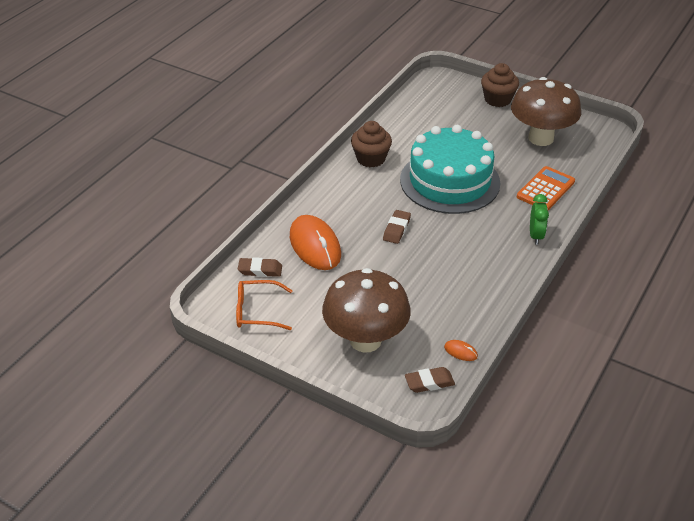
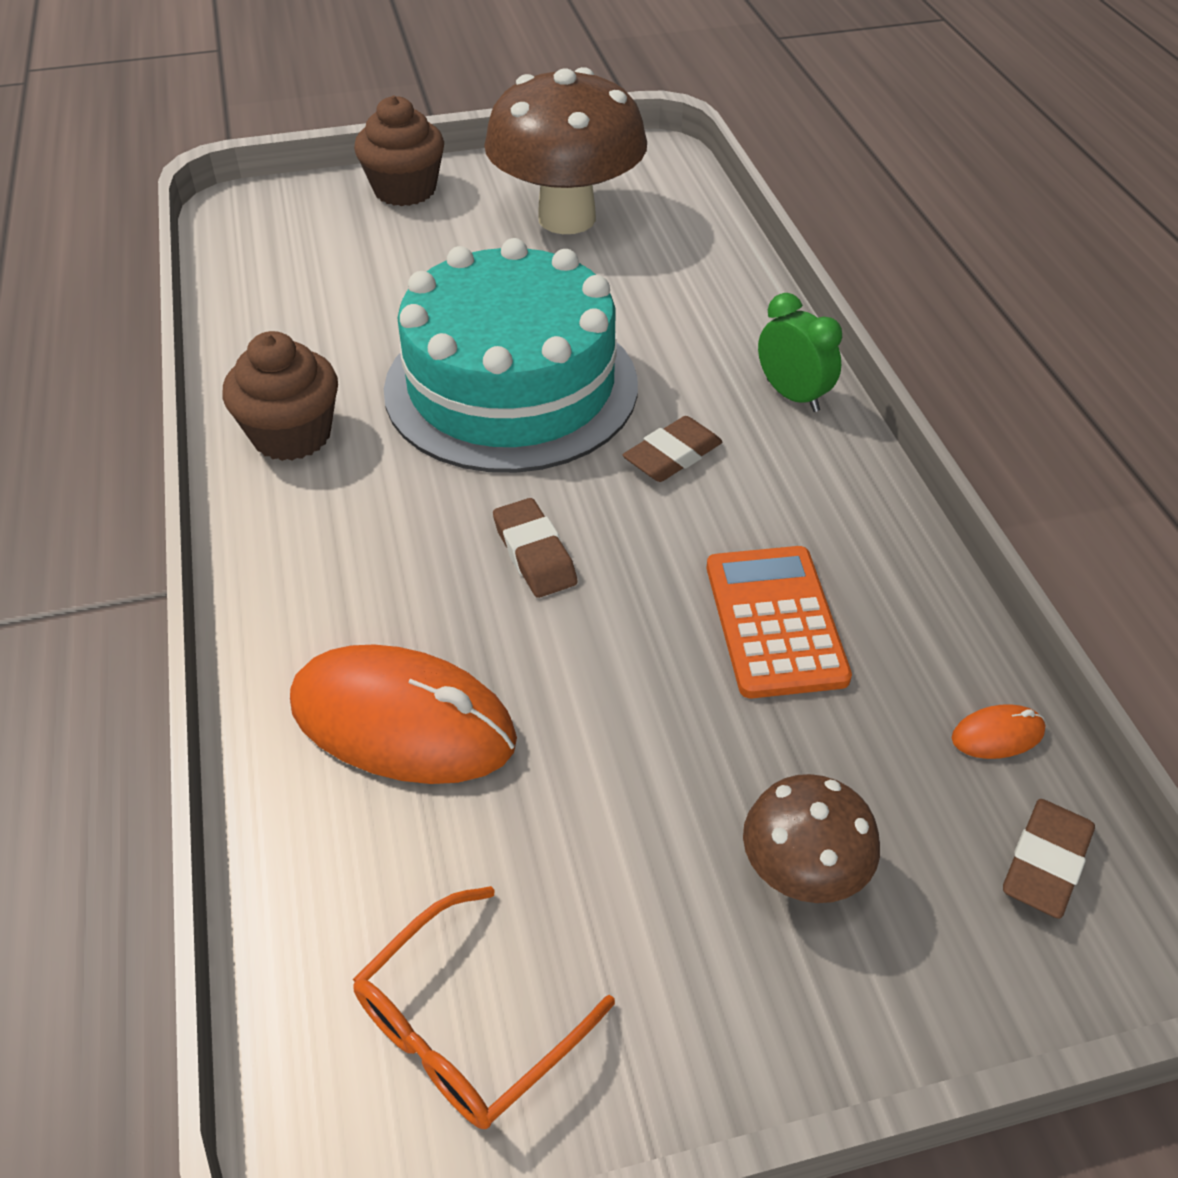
camera: 45 degrees left, 5 degrees up
(260, 270) = (339, 895): brown eraser -> brown eraser (672, 456)
(365, 340) = (802, 874): brown mushroom -> brown mushroom, size x0.50
(545, 189) = (693, 301): orange calculator -> orange calculator (775, 622)

